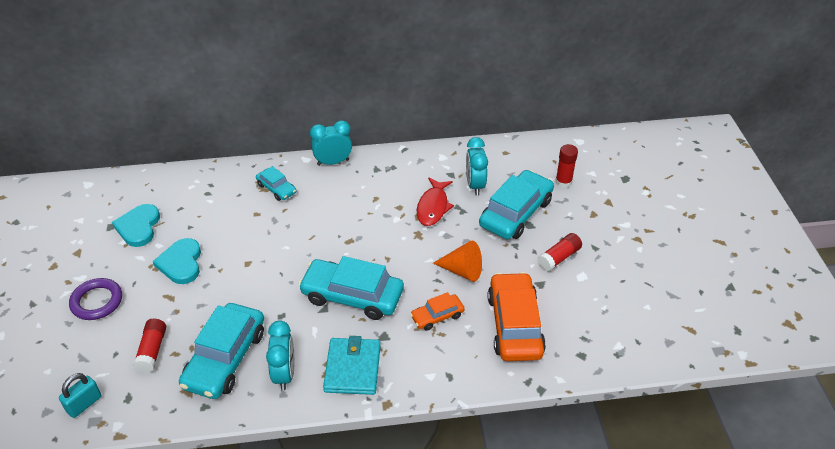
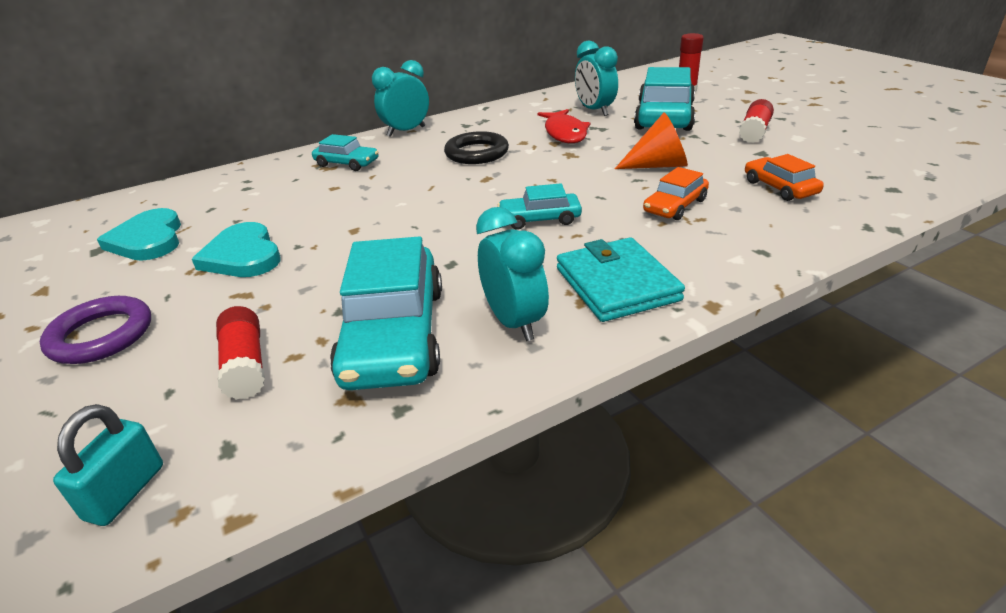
camera: 20 degrees left, 10 degrees down
(352, 296) = (539, 219): turquoise car -> turquoise car, size x0.52
(361, 209) = (477, 153): none -> black ring
(515, 325) = (780, 187): orange car -> orange car, size x0.52

